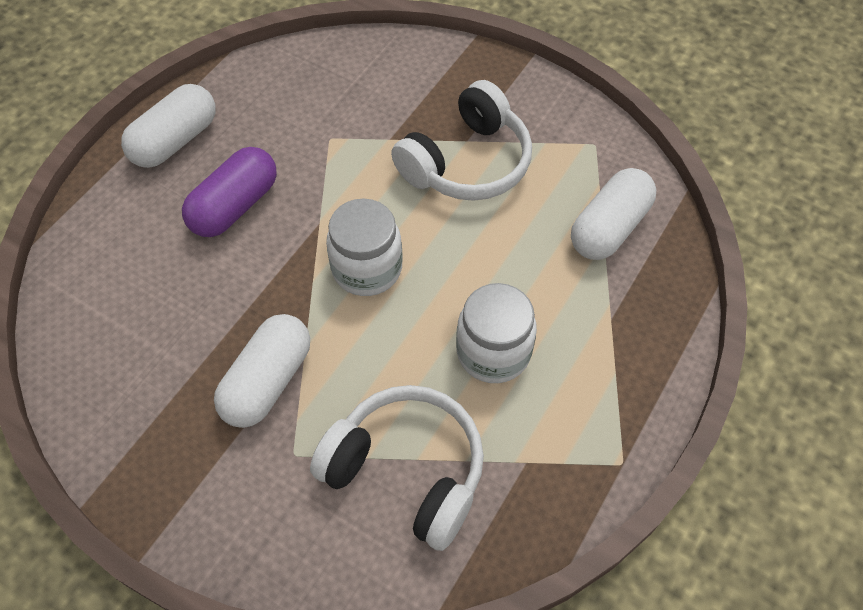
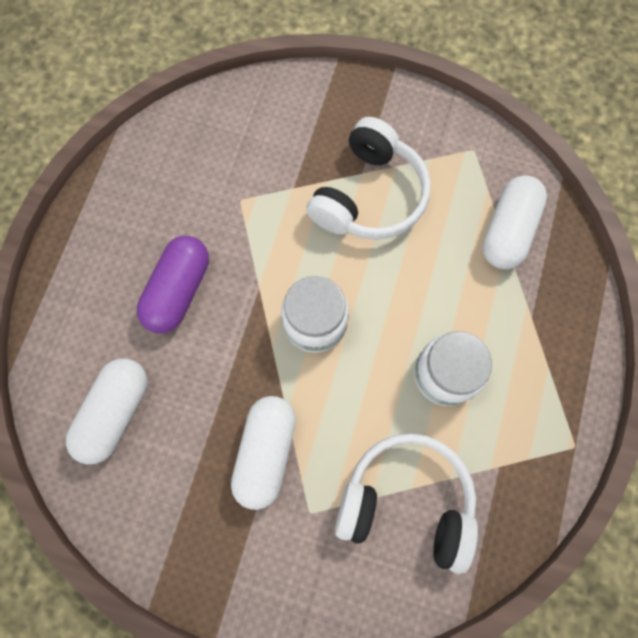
camera: 15 degrees left, 15 degrees up
(175, 141) = (100, 237): white capsule -> white capsule (115, 413)

